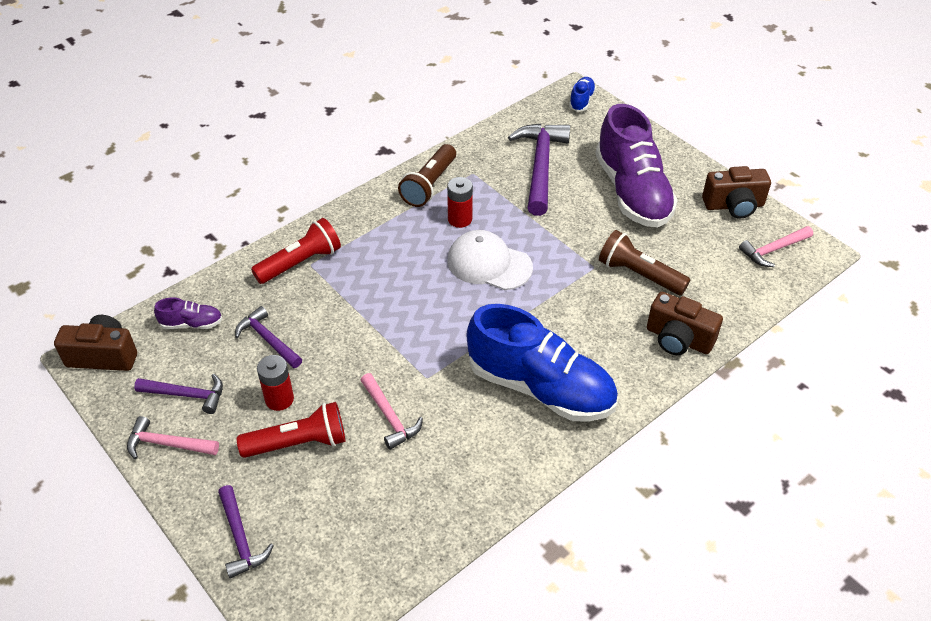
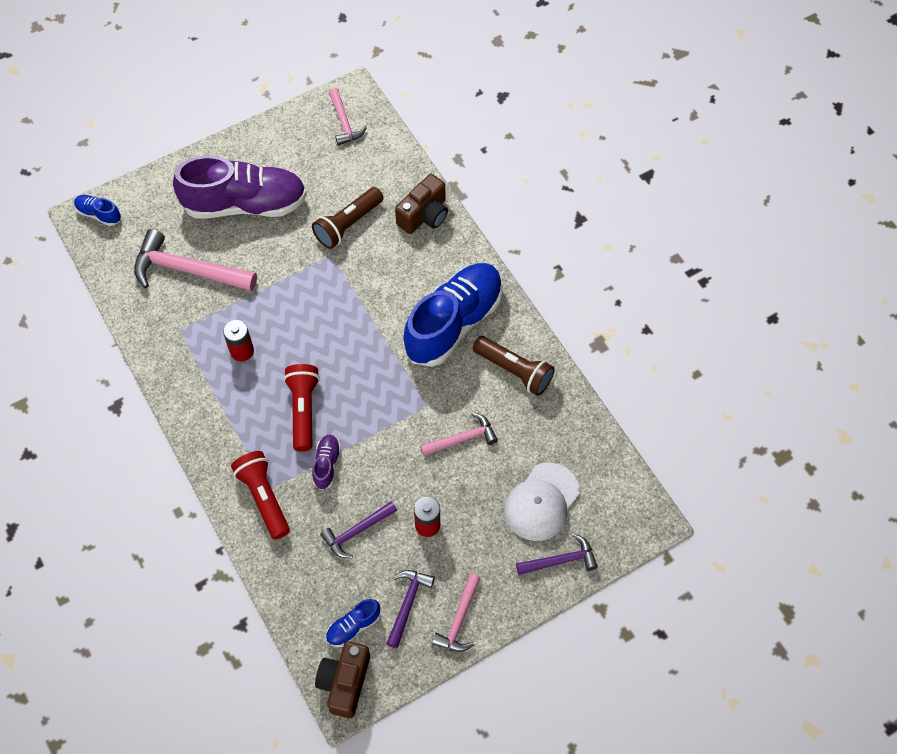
camera: 80 degrees left, 15 degrees up
(163, 353) = (353, 626): none -> blue shoe
(191, 324) = (321, 600): purple shoe -> purple shoe (326, 465)
(299, 443) = (476, 511): red flashlight -> red flashlight (303, 410)
(429, 185) = (186, 370): brown flashlight -> brown flashlight (514, 371)
(489, 264) = (306, 336): white cap -> white cap (541, 502)
(540, 166) = (187, 270): purple hammer -> pink hammer
(734, 205) = (284, 134): brown camera -> none

